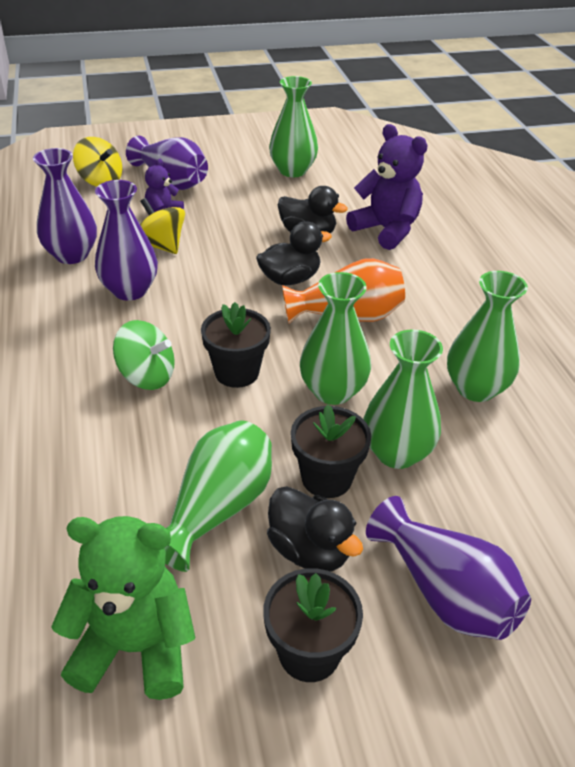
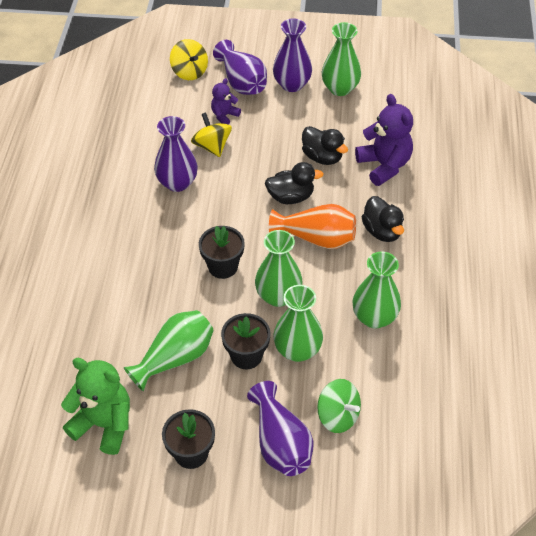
camera: 20 degrees right, 10 degrees up
(72, 255) = (148, 142): purple vase -> purple vase (292, 84)
(147, 376) = (166, 256): green spinning top -> green spinning top (338, 416)
(309, 550) = (216, 397): black duck -> black duck (382, 231)

